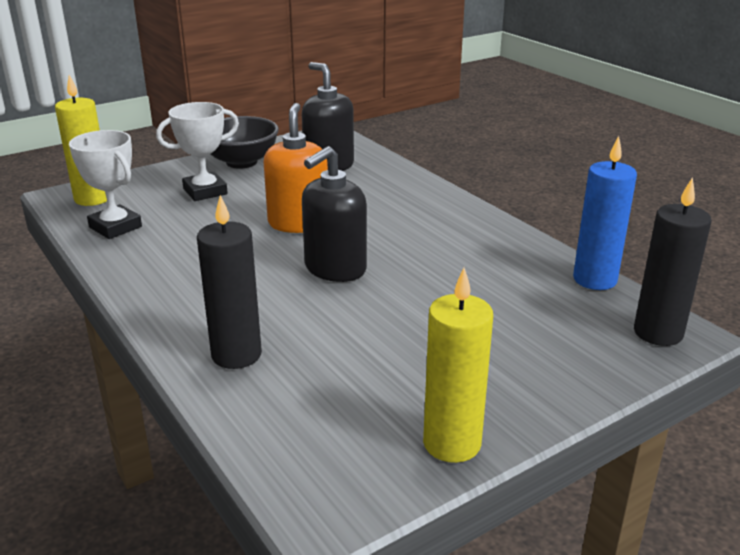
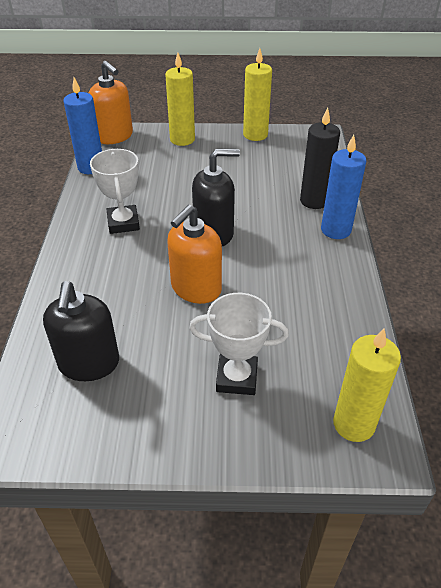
camera: 145 degrees left, 15 degrees up
(115, 227) = (344, 356): white trophy -> white trophy (123, 223)
(179, 326) = (336, 230): none -> blue candle
(241, 162) = (161, 424): black bowl -> none
(556, 373) = (182, 139): none -> yellow candle
(658, 333) = (114, 136): black candle -> orange soap dispenser

